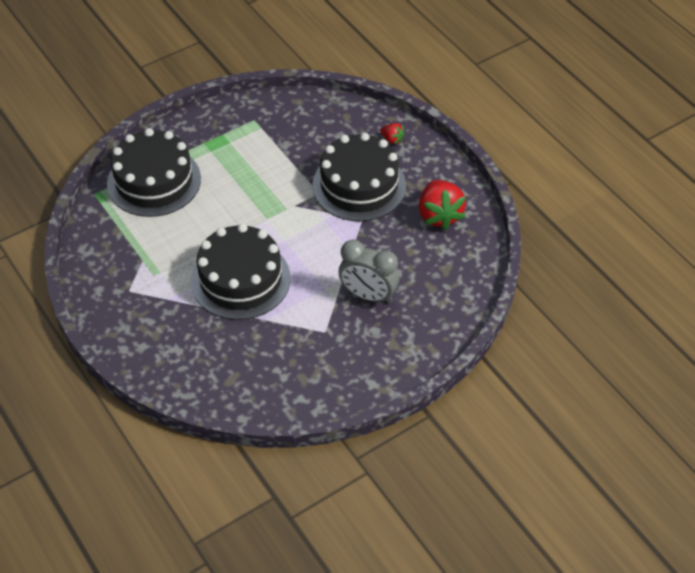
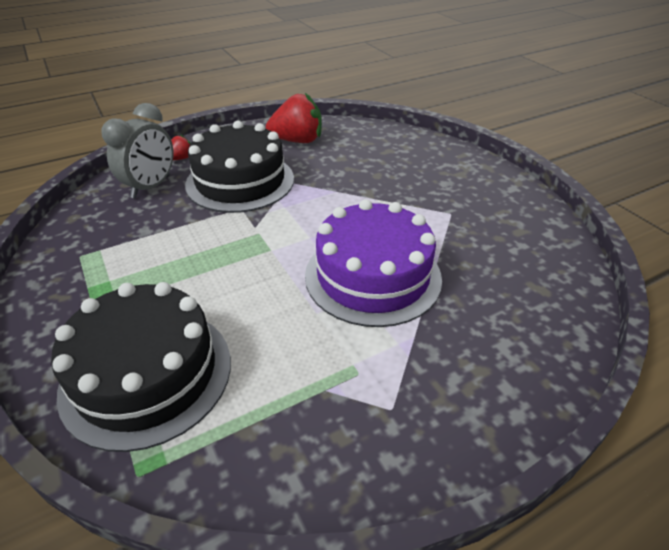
camera: 85 degrees left, 10 degrees down
(240, 279) = (373, 276): black cake -> purple cake
(368, 295) = (398, 184): grey clock -> grey clock (151, 187)

